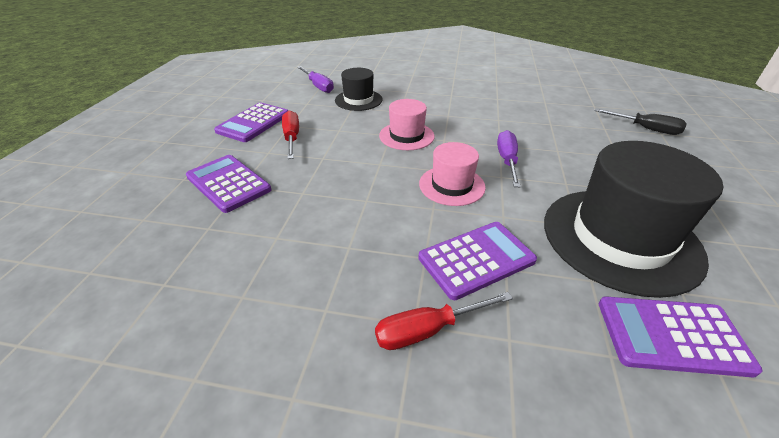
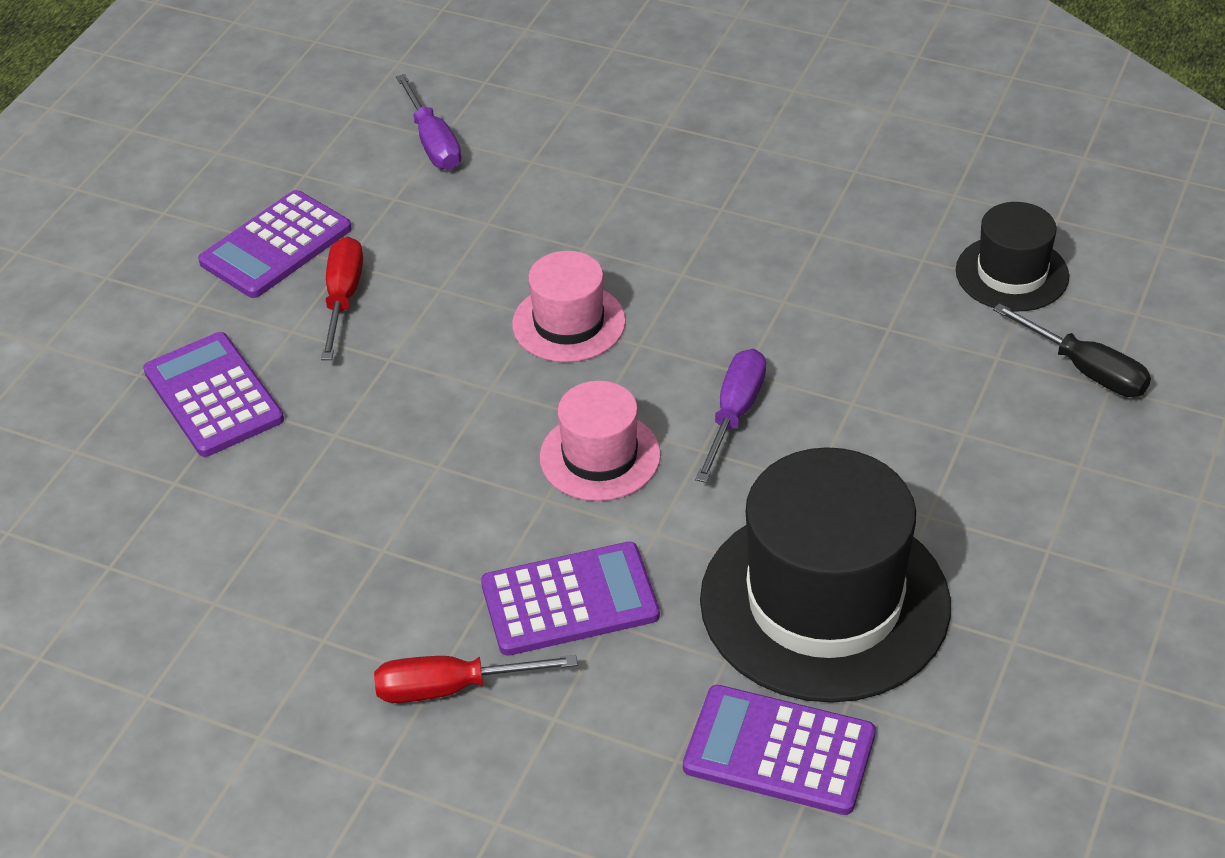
camera: 15 degrees right, 5 degrees up
(358, 100) = (508, 201): black hat -> black hat (1012, 273)

